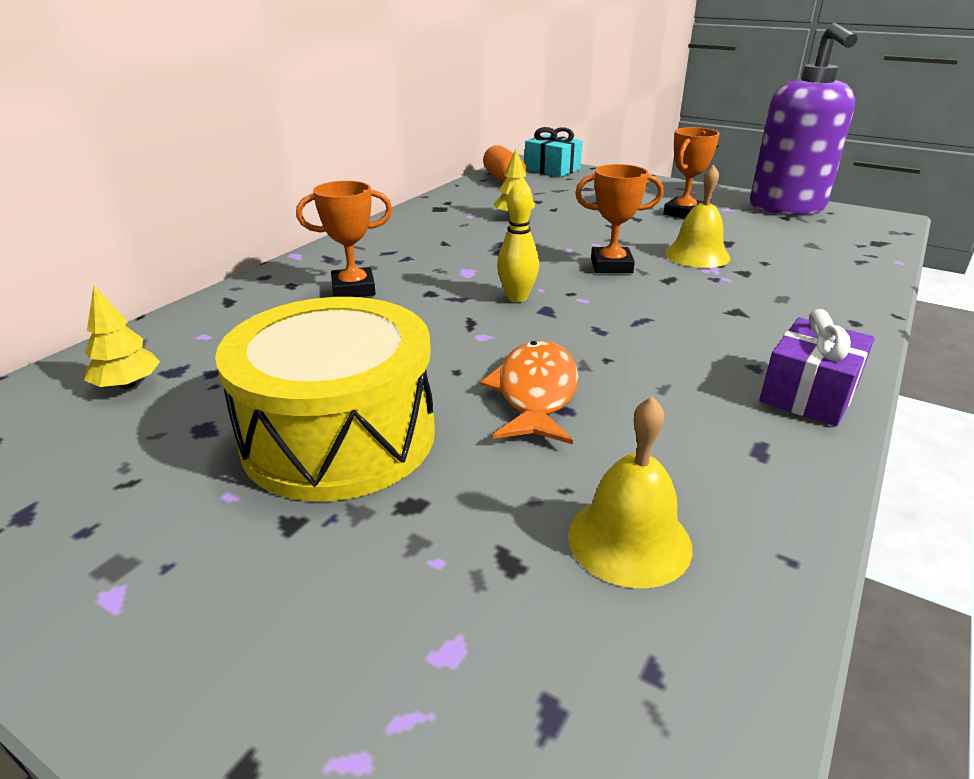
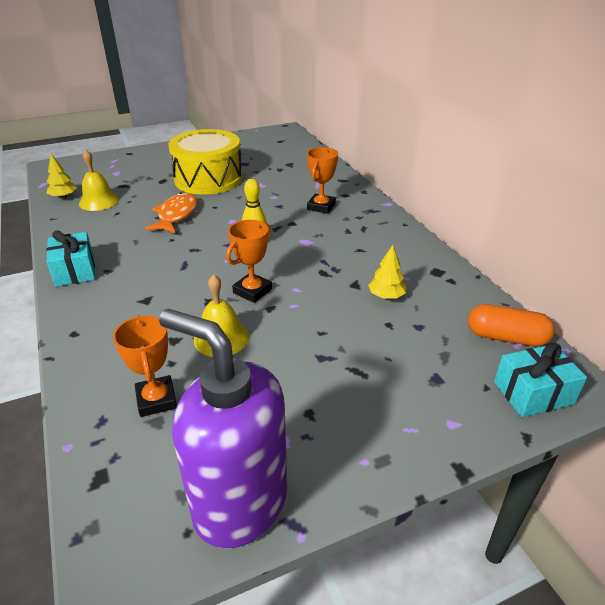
camera: 125 degrees right, 5 degrees up
(128, 385) = (289, 157): yellow tree -> yellow tree (64, 197)
(536, 393) = (176, 215): orange fish -> orange fish turned 120 degrees counterclockwise
(683, 213) = (304, 396): orange trophy -> orange trophy (156, 400)
(809, 393) = (75, 270): purple gift -> turquoise gift

